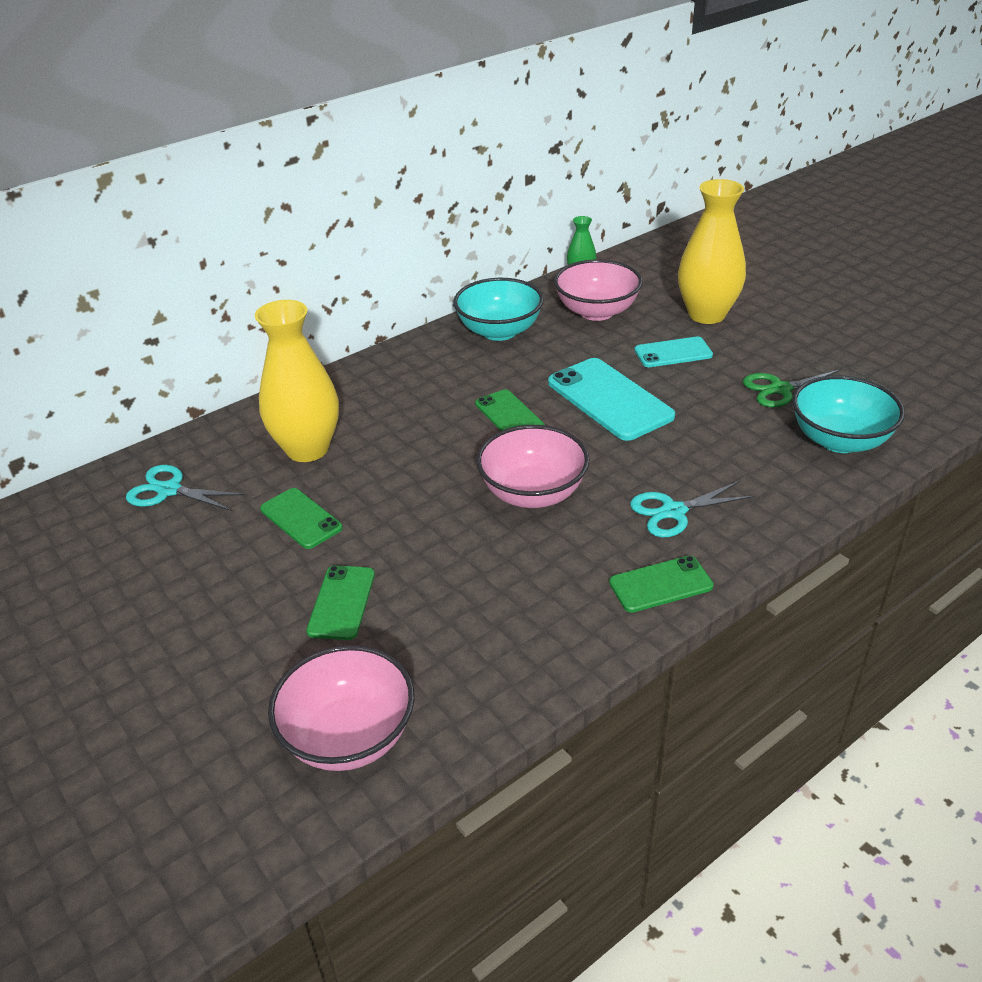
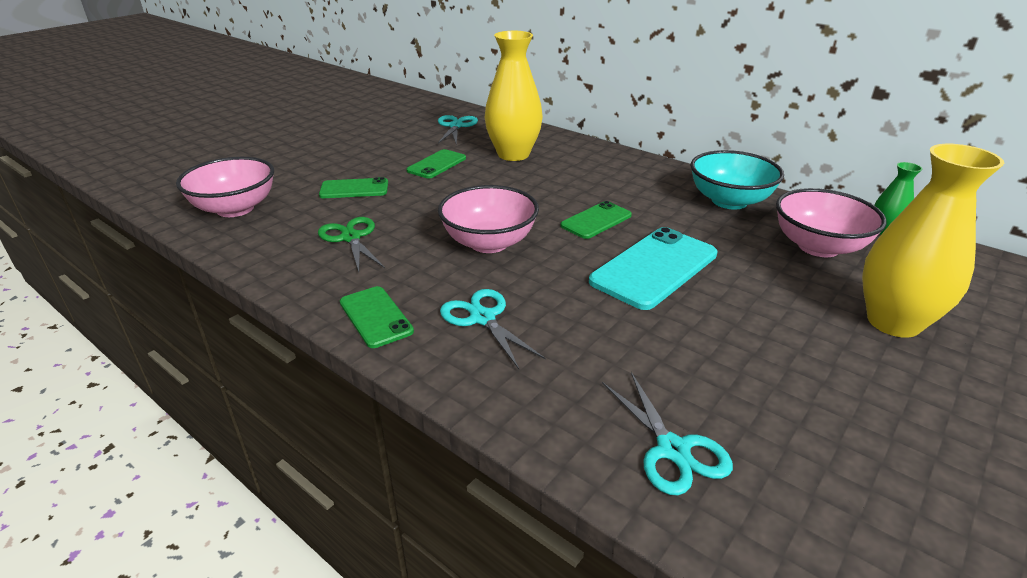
camera: 75 degrees right, 5 degrees down
(673, 353) = (777, 301): turquoise phone -> none
(780, 389) = (761, 391): green scissors -> green scissors (351, 238)
(839, 440) = (672, 449): turquoise bowl -> turquoise scissors

